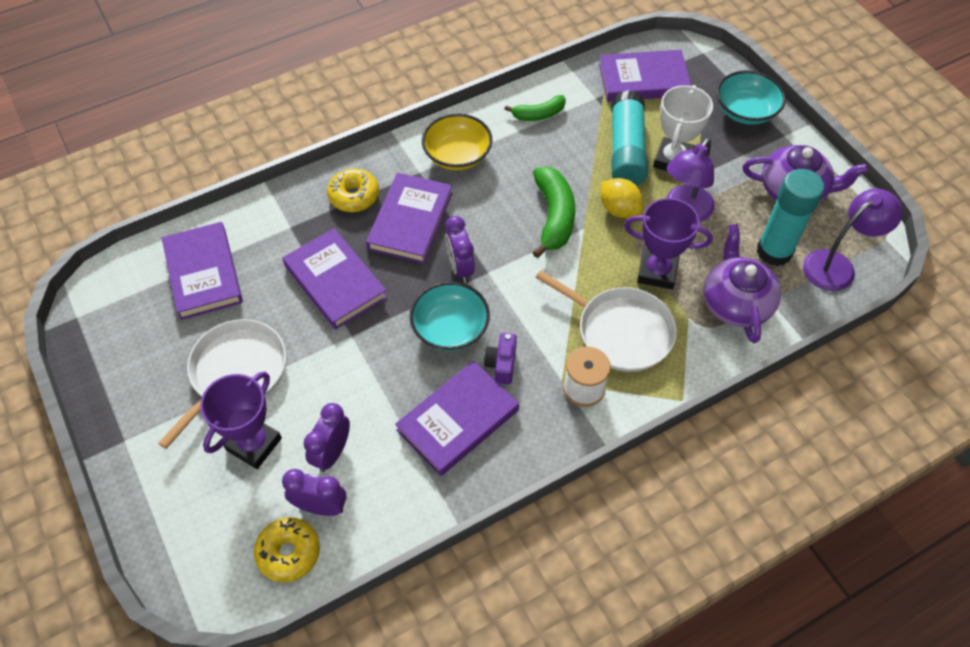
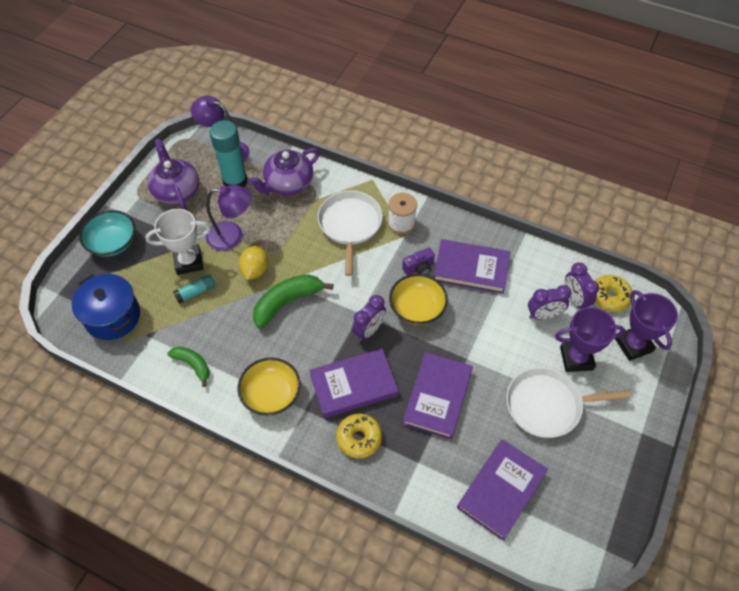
camera: 125 degrees left, 0 degrees up
(450, 328) = (417, 308): turquoise bowl -> yellow bowl
(626, 150) = (196, 292): turquoise glue stick -> turquoise glue stick, size x0.49
(643, 80) = (113, 316): purple book -> blue pot
(657, 272) = (292, 228): purple trophy -> purple trophy (633, 345)

